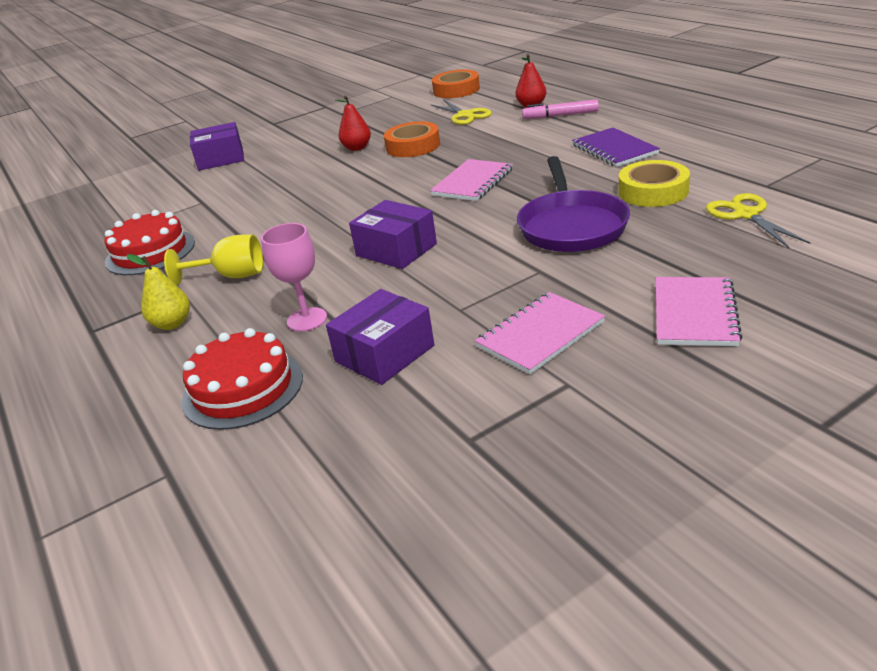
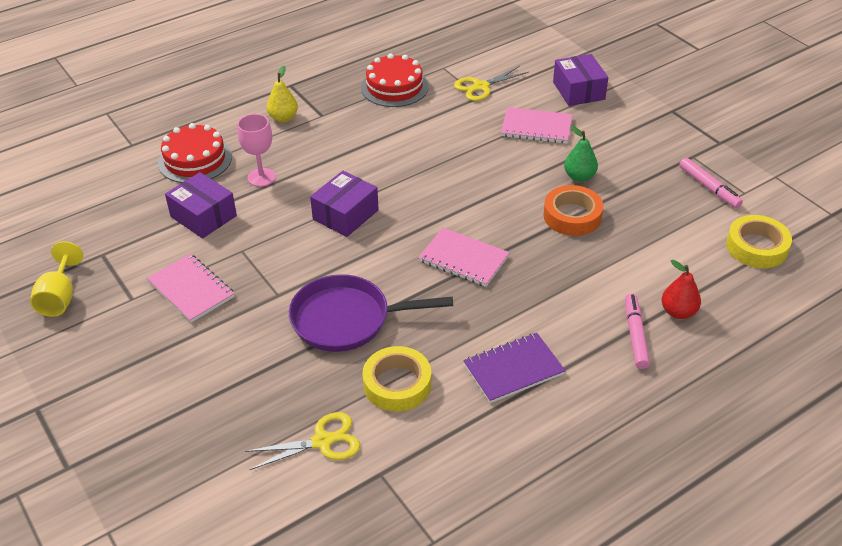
camera: 85 degrees right, 10 degrees up
(231, 276) = (339, 133): yellow goblet -> yellow goblet (60, 297)
(357, 148) = (579, 177): red pear -> green pear
(383, 106) = (708, 187): none -> pink marker
(456, 90) = (756, 247): orange tape -> yellow tape
(465, 115) = (658, 254): yellow scissors -> yellow scissors (481, 87)
(694, 314) = (180, 373): pink notebook -> pink notebook (536, 127)

